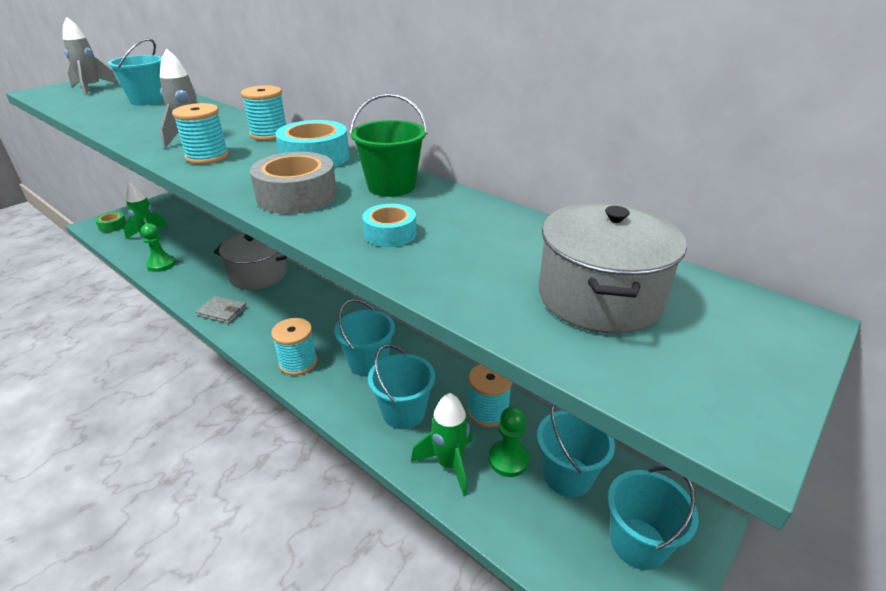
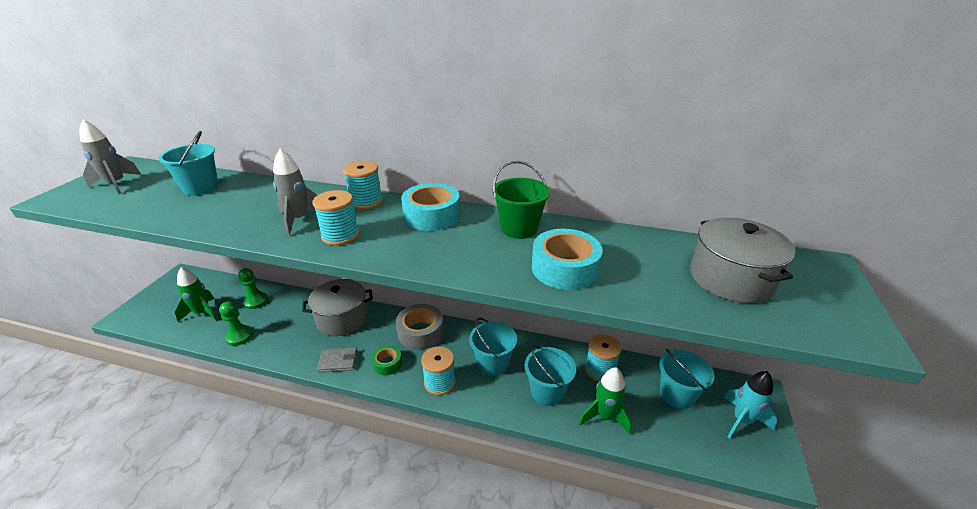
camera: 25 degrees left, 0 degrees up
(112, 226) = (150, 312): green tape -> green tape (387, 364)
(297, 196) = (461, 254): grey tape -> grey tape (421, 332)
(390, 234) = (564, 268): turquoise tape -> turquoise tape, size x1.71
(508, 459) = (636, 398): green pawn -> green pawn (256, 301)
(638, 543) = (741, 420): turquoise bucket -> turquoise rocket

